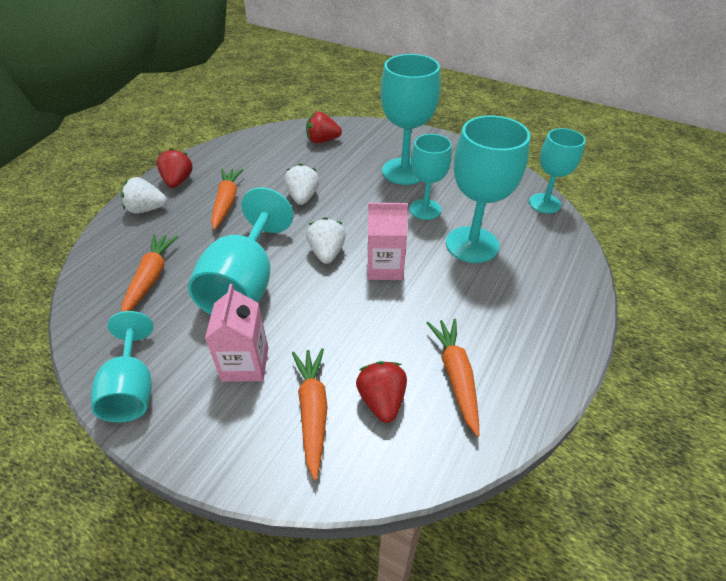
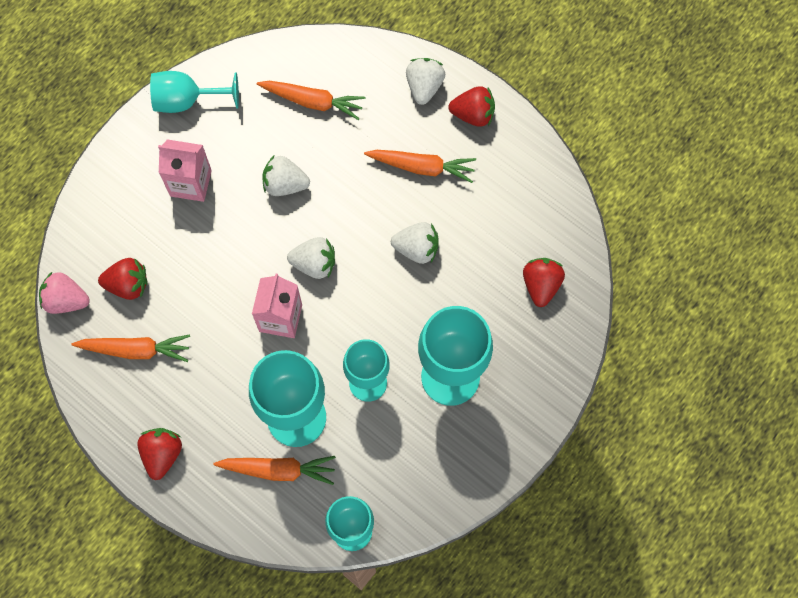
camera: 100 degrees right, 25 degrees up
(245, 285) = (285, 184): turquoise goblet -> white strawberry
(313, 411) = (132, 231): orange carrot -> orange carrot (278, 470)
(419, 467) = (66, 300): none -> pink strawberry
(553, 330) = (162, 454): none -> red strawberry

